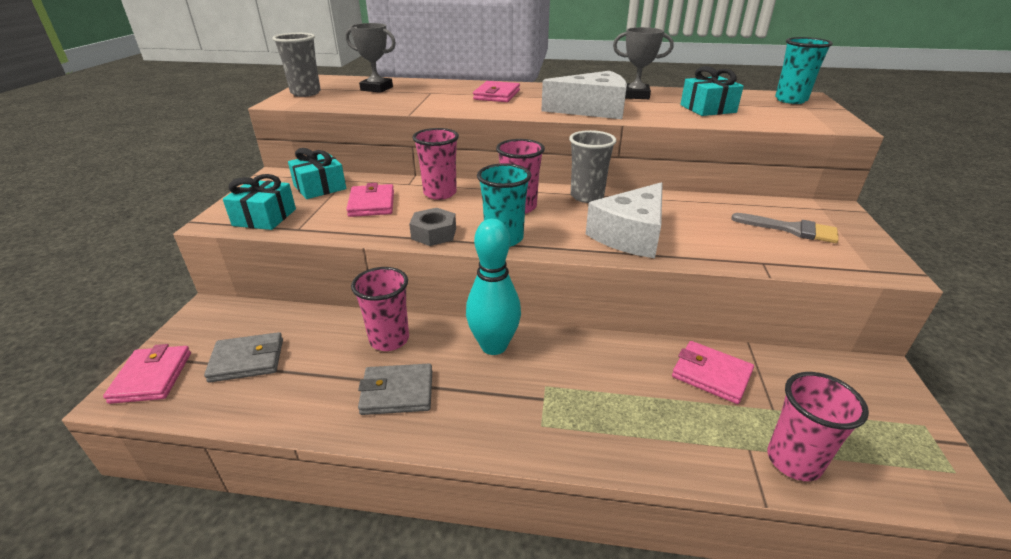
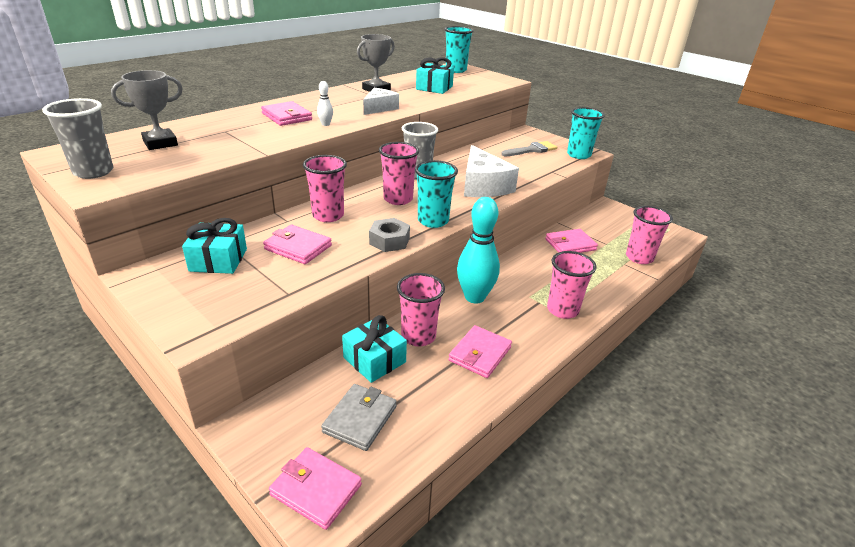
camera: 55 degrees left, 0 degrees up
(264, 217) = (235, 305): turquoise gift -> turquoise gift (374, 360)
(397, 392) = (480, 354): grey wallet -> pink wallet
(508, 108) = (325, 124): none -> white bowling pin
(550, 426) = (562, 310): none -> pink cup
(592, 110) = (379, 108): white cheese -> white cheese, size x0.60
(861, 264) = (578, 155): none -> turquoise cup

